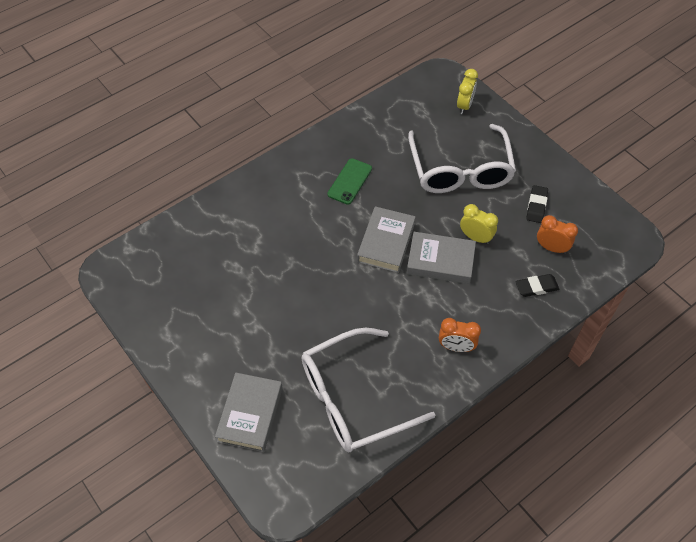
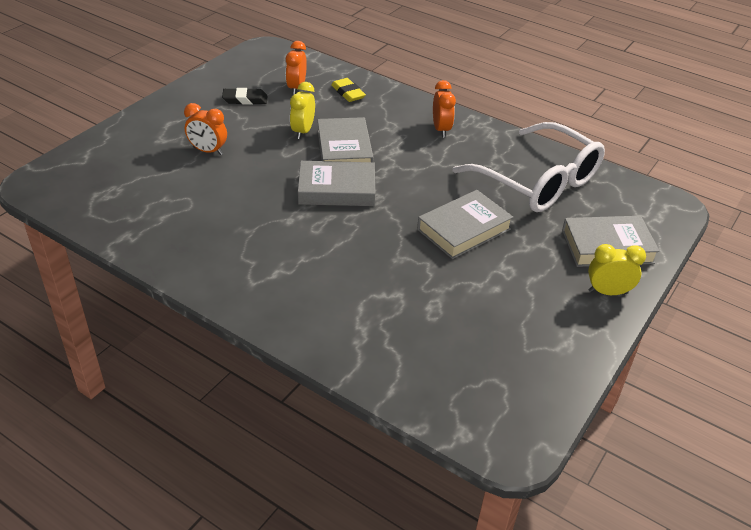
camera: 110 degrees left, 15 degrees down
(308, 315) = (464, 229): none -> grey book
(350, 181) = (252, 232): green phone -> none
(460, 170) = (208, 151): white glasses -> orange clock
(464, 106) = (96, 159): yellow clock -> yellow clock (608, 292)
(536, 287) = (348, 93): black eraser -> yellow eraser

